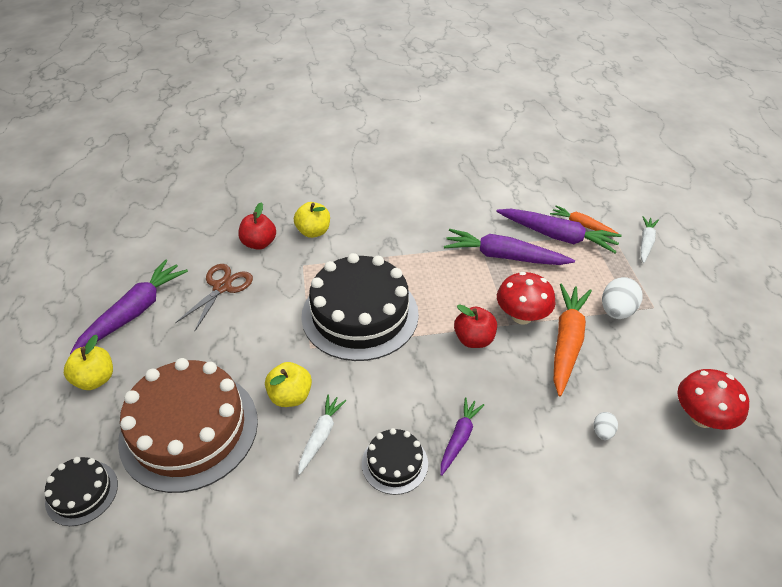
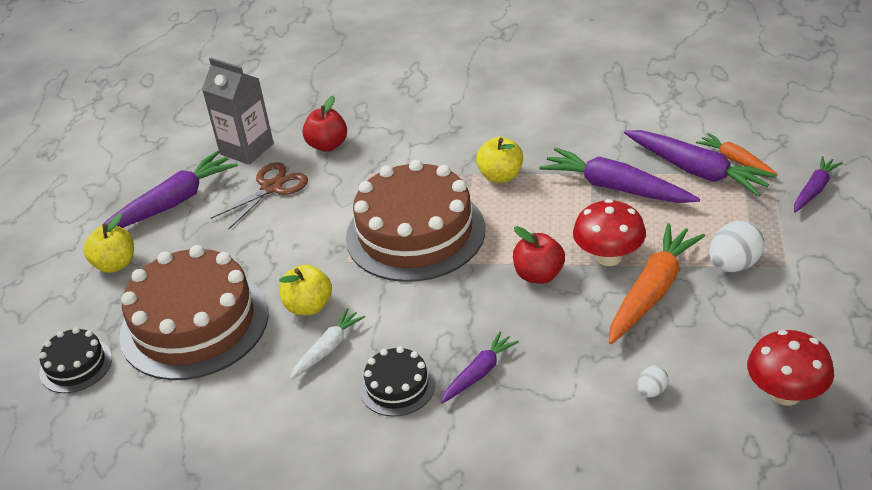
camera: 20 degrees right, 5 degrees down
(189, 254) = (246, 149): none -> grey carton
(313, 232) = (394, 138): yellow apple -> yellow apple (500, 176)
(360, 314) = (415, 233): black cake -> brown cake
(646, 243) = (814, 190): white carrot -> purple carrot

